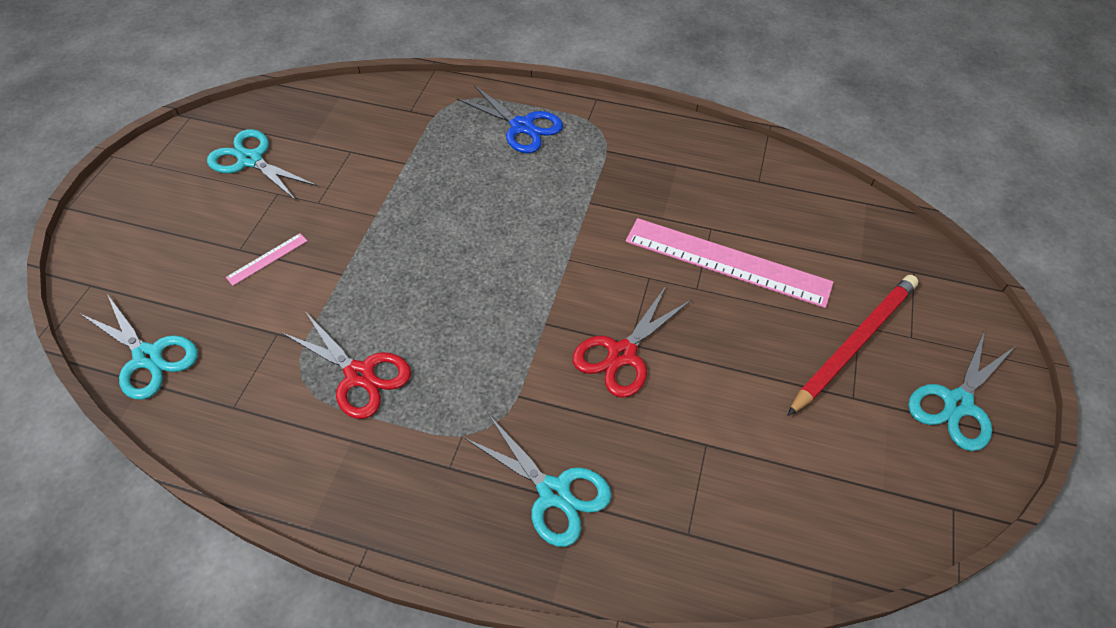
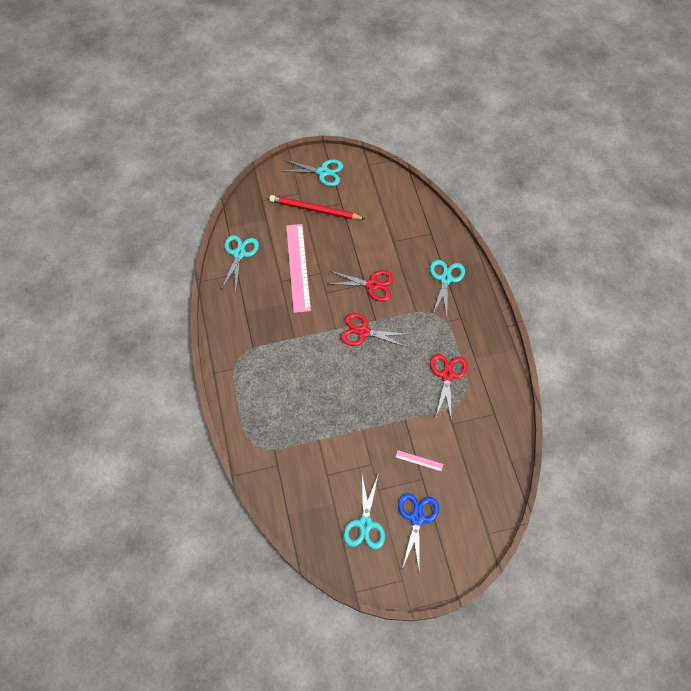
camera: 120 degrees left, 10 degrees up
(148, 357) = (500, 469): turquoise scissors -> turquoise scissors (239, 254)
(522, 126) = (257, 397): blue scissors -> blue scissors (417, 518)
(535, 294) = (363, 332): none -> red scissors

